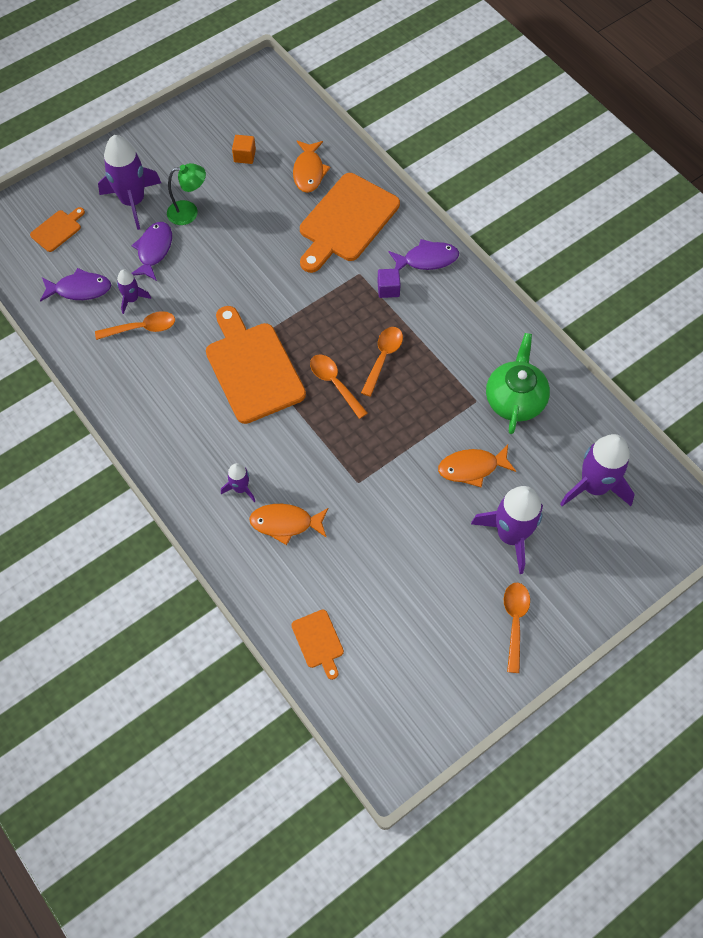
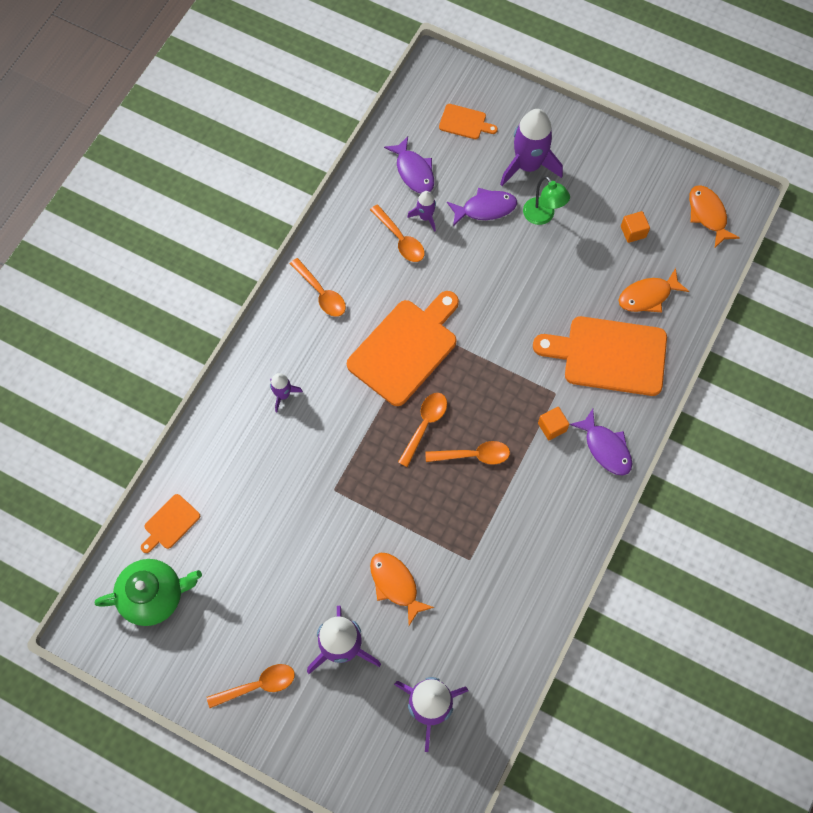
camera: 65 degrees right, 5 degrees up
(156, 415) = (321, 293): none -> orange spoon
(285, 523) = (267, 447): orange fish -> orange fish (708, 215)
(388, 289) = (552, 427): purple cube -> orange cube
(515, 399) = (489, 595): green teapot -> green teapot (154, 595)

